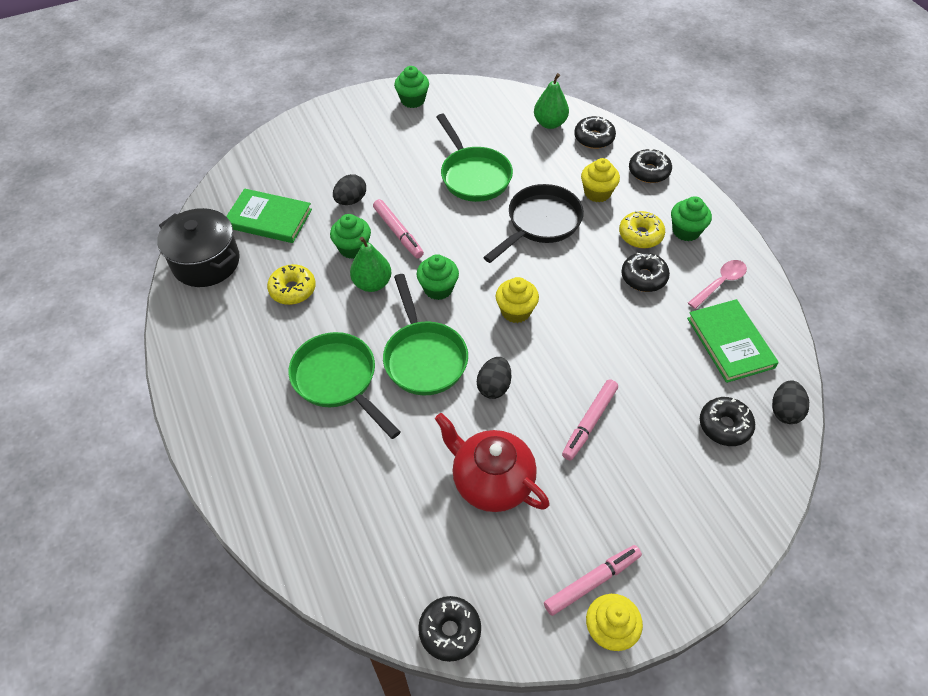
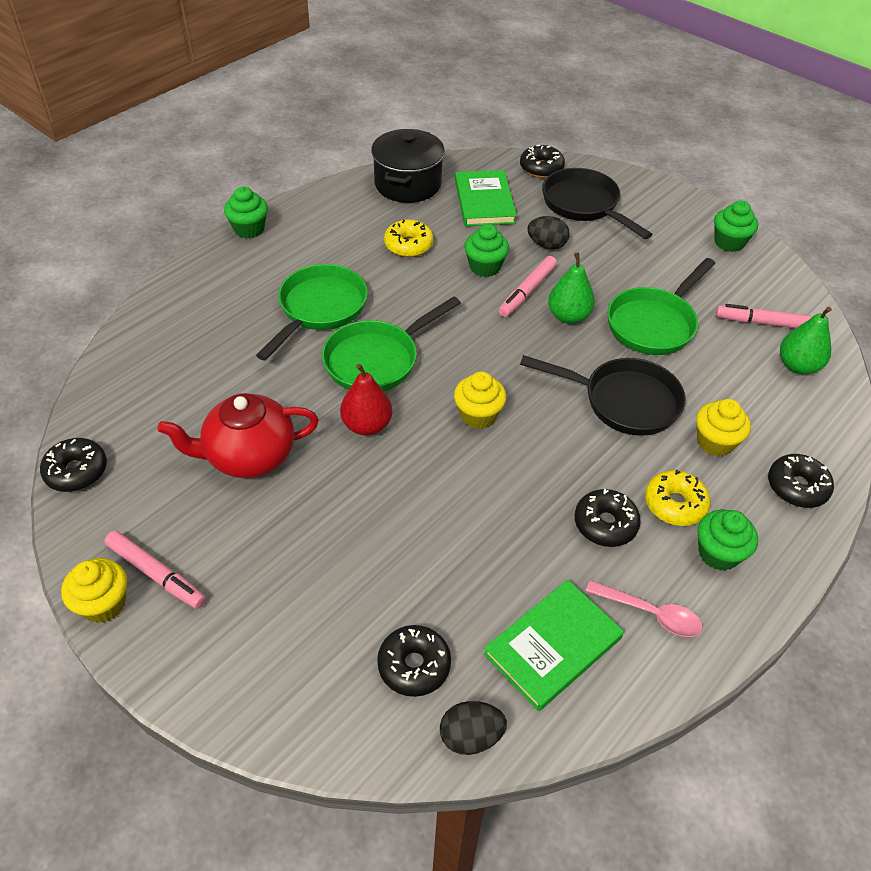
camera: 65 degrees right, 5 degrees down
(317, 159) = (584, 205): none -> black pan
(372, 283) = (448, 294): green pear -> green pear (568, 316)
(438, 288) = (471, 344): green cupcake -> green cupcake (249, 229)
(491, 481) = (249, 456): red teapot -> red teapot turned 120 degrees counterclockwise
(494, 386) = (367, 425): black egg -> red pear
(589, 422) = (357, 521): pink marker -> pink marker (764, 323)
(594, 138) = (810, 415): black donut -> black donut (541, 168)

